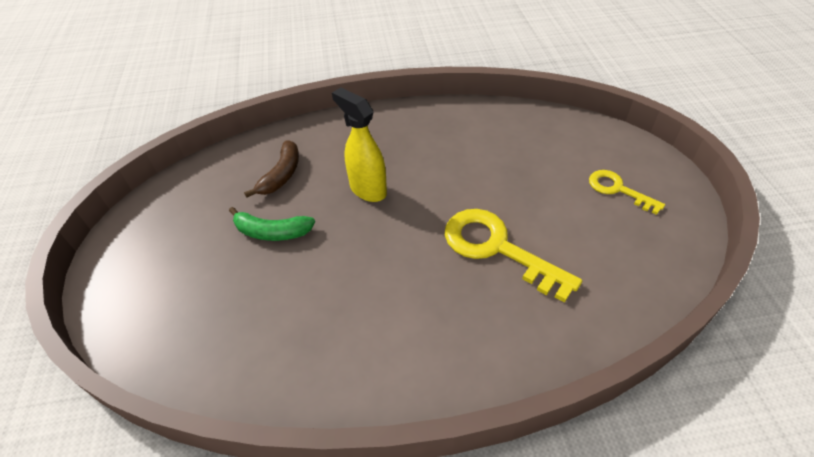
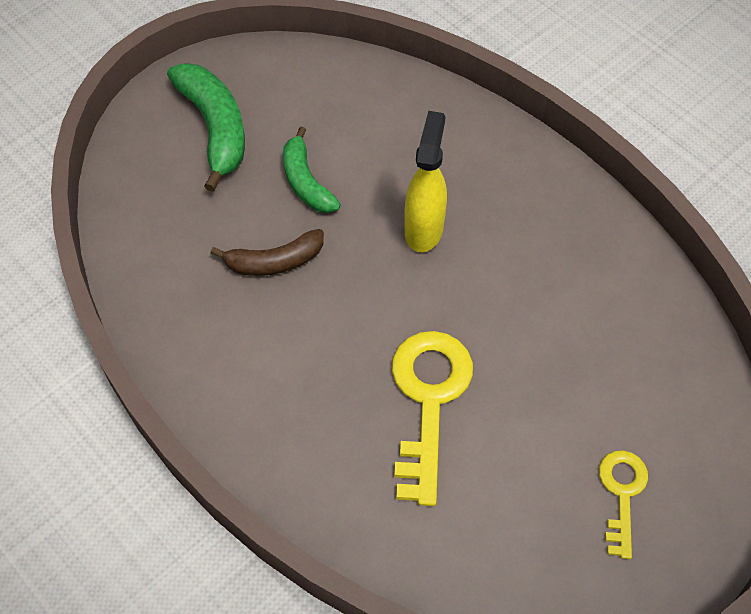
camera: 55 degrees right, 10 degrees up
(170, 264) = (215, 128): none -> green banana
(281, 175) = (385, 138): brown banana -> brown banana (274, 261)

